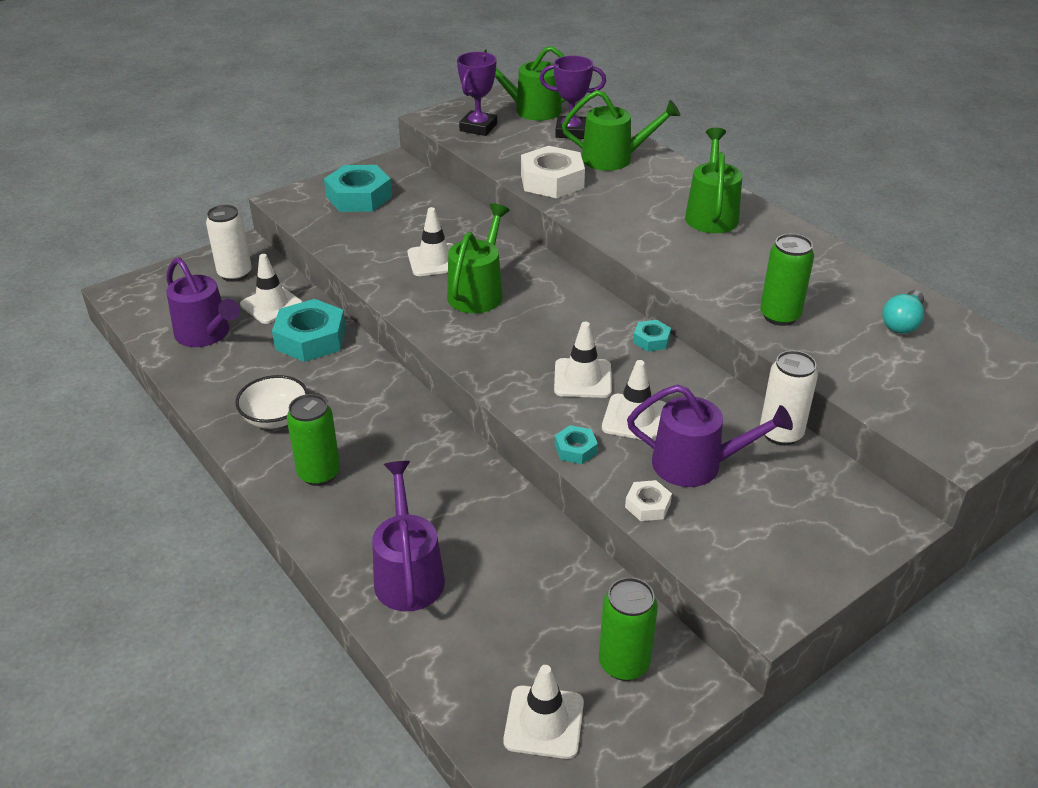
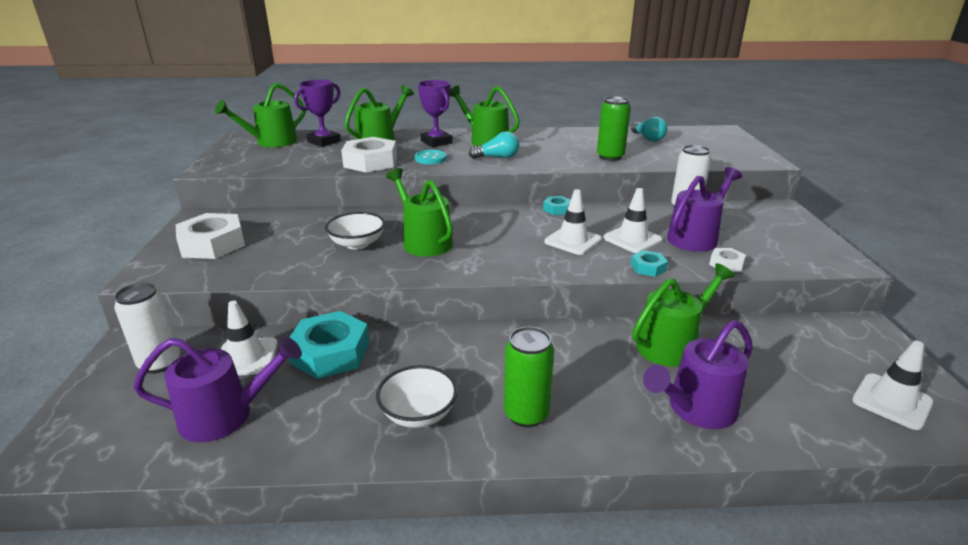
camera: 55 degrees left, 10 degrees down
(359, 197) = (212, 244): turquoise nut -> white nut
(408, 574) = (696, 409): purple watering can -> purple watering can turned 60 degrees counterclockwise
(434, 260) = (357, 244): white traffic cone -> white bowl
(478, 127) = (255, 161): purple trophy -> purple trophy (436, 142)
(503, 529) = (671, 345): none -> green watering can
(607, 207) = (430, 158): none -> turquoise button
(624, 663) = (838, 346): green can -> none
(667, 243) = (497, 157): none -> turquoise light bulb

